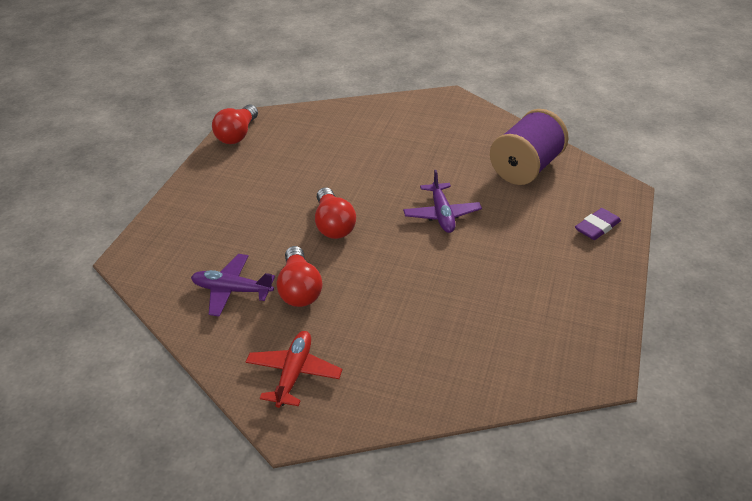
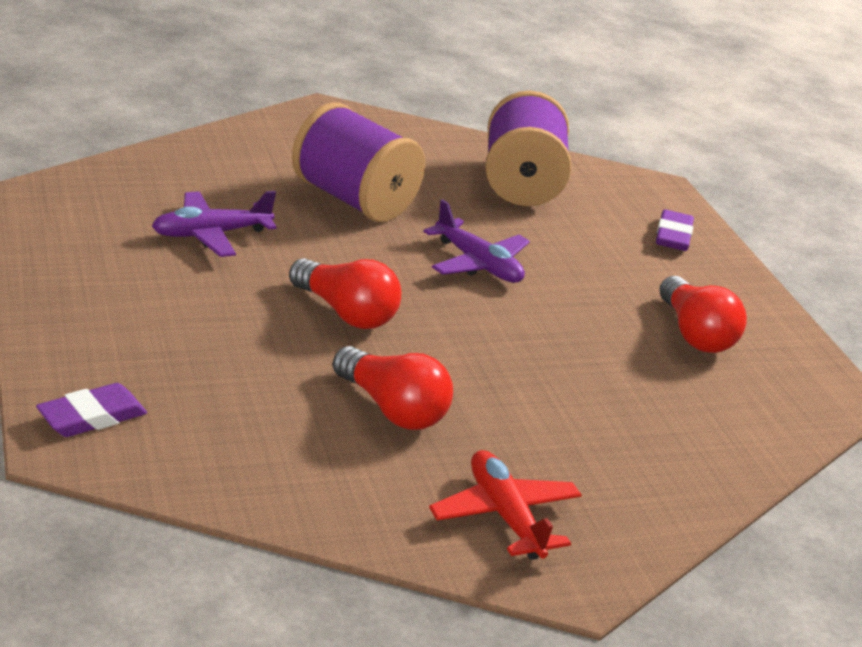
camera: 40 degrees left, 10 degrees down
(154, 247) = (92, 417): none -> purple eraser
(232, 290) = (294, 440): purple plane -> purple plane (211, 234)
(237, 135) = (44, 220): red light bulb -> red light bulb (694, 334)
(408, 157) = (353, 200): none -> purple spool

